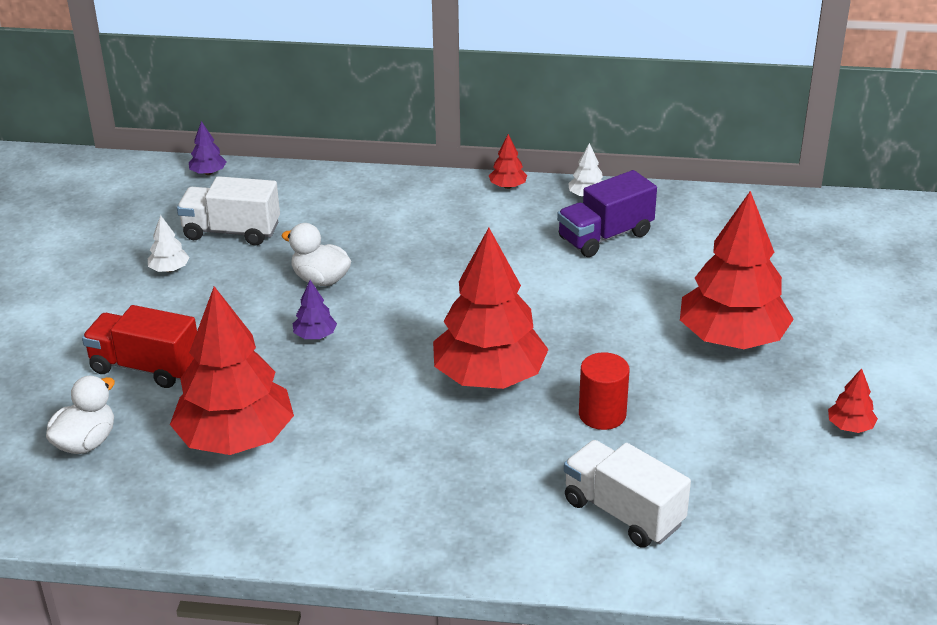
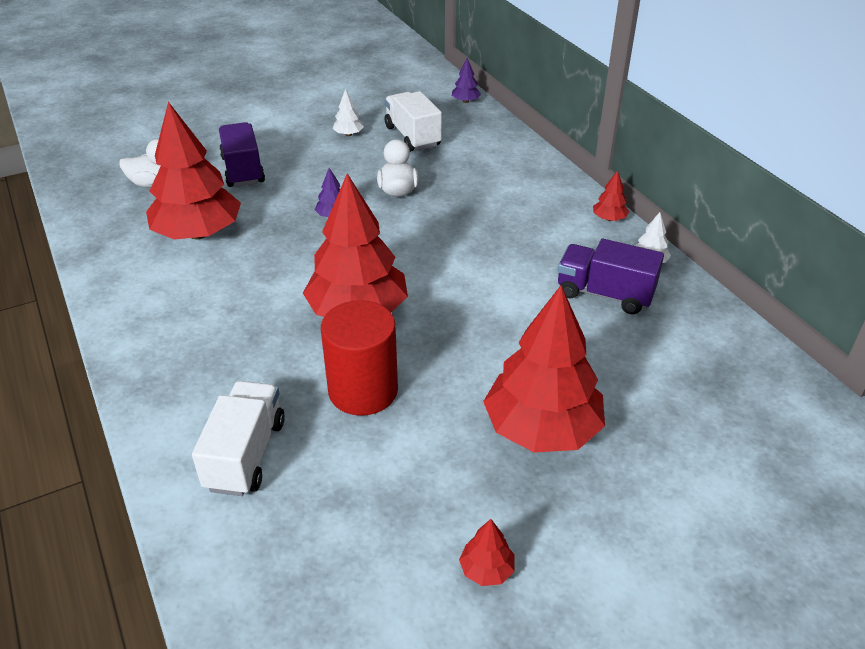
camera: 55 degrees right, 5 degrees up
(145, 367) = (243, 170): red truck -> purple truck
(602, 414) = (363, 390): red cylinder -> red cylinder, size x1.54

